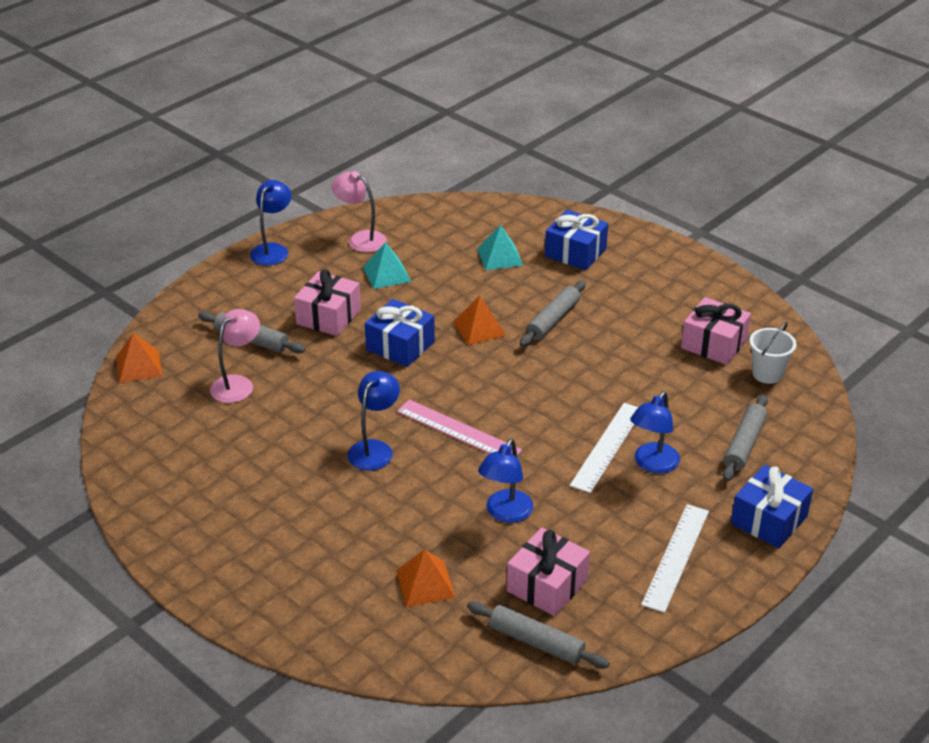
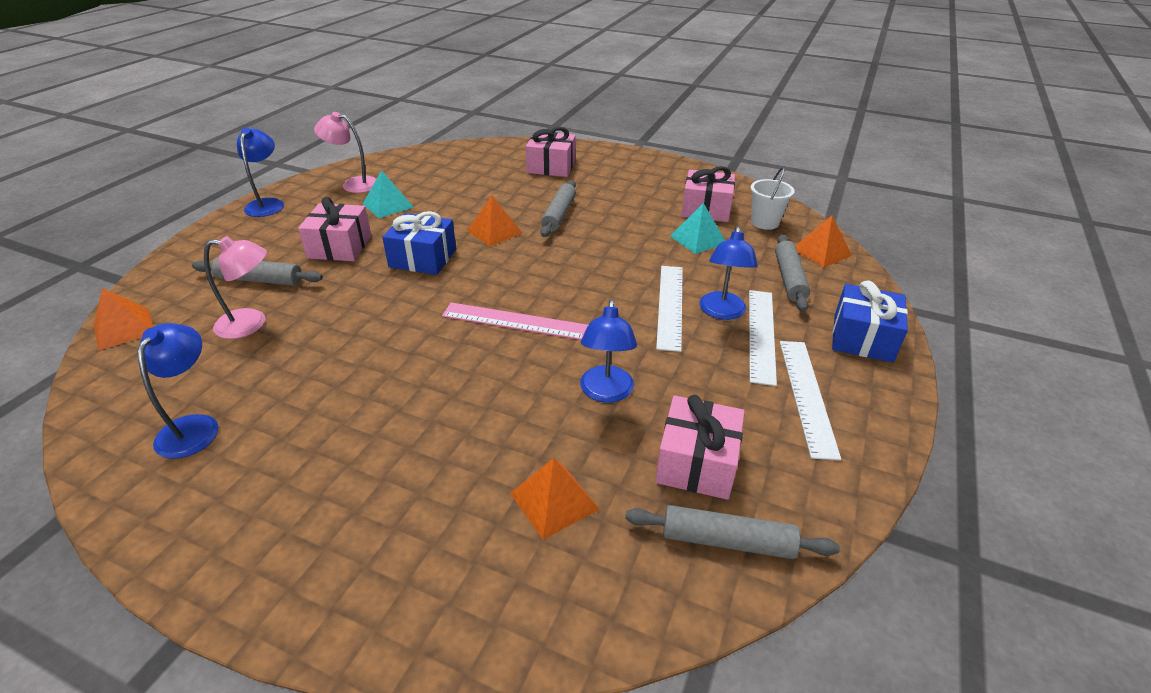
camera: 20 degrees left, 0 degrees up
(237, 384) = (251, 324): pink lamp -> pink lamp turned 75 degrees clockwise
(374, 449) = (431, 358): blue lamp -> blue lamp (194, 426)
(500, 256) = (487, 178): turquoise pyramid -> turquoise pyramid (697, 239)
(575, 252) = (551, 167): blue gift -> pink gift
(675, 494) = (761, 334): none -> white ruler
(802, 422) = (821, 252): none -> orange pyramid

